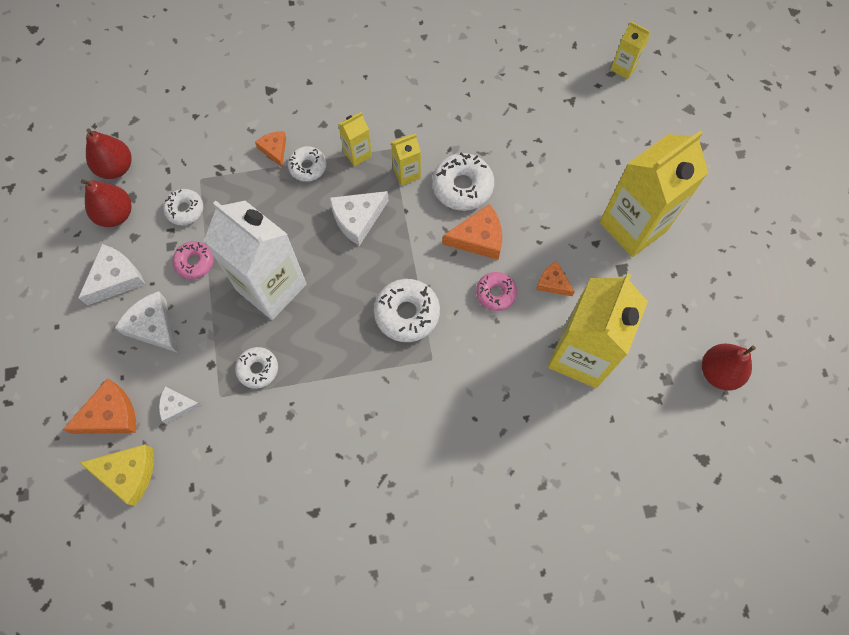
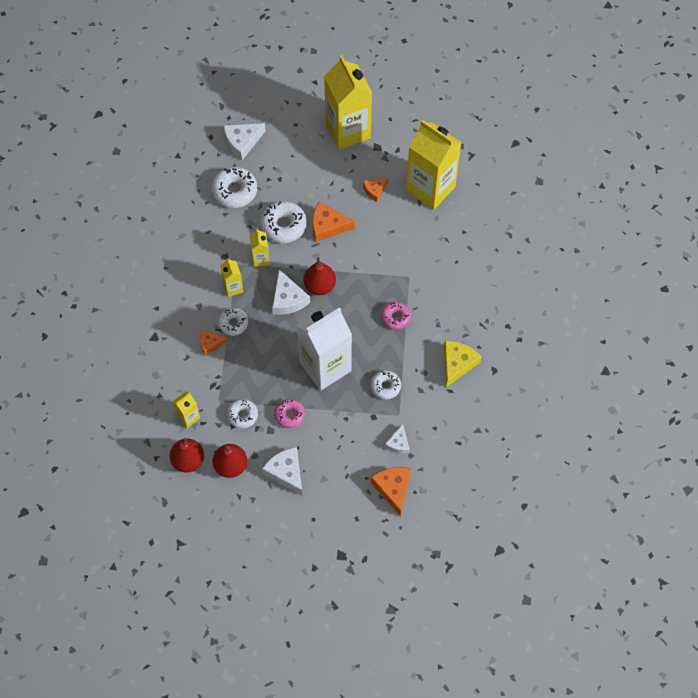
camera: 75 degrees left, 5 degrees down
(128, 473) = (438, 482): yellow cheese -> yellow cheese (457, 363)
(154, 326) = (333, 451): white cheese -> white cheese (242, 142)
(407, 313) = (371, 284): white donut -> white donut (235, 191)
(478, 238) = (328, 226): orange cheese -> orange cheese turned 90 degrees counterclockwise
(495, 293) = (372, 226): pink donut -> pink donut (395, 317)
(623, 67) = (219, 97): yellow carton -> yellow carton (188, 417)
(718, 372) = (463, 116): red pear -> red pear (319, 286)

